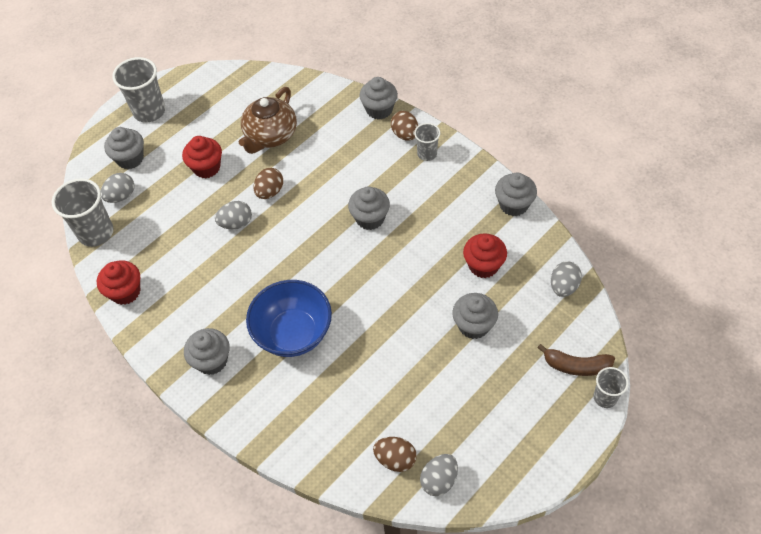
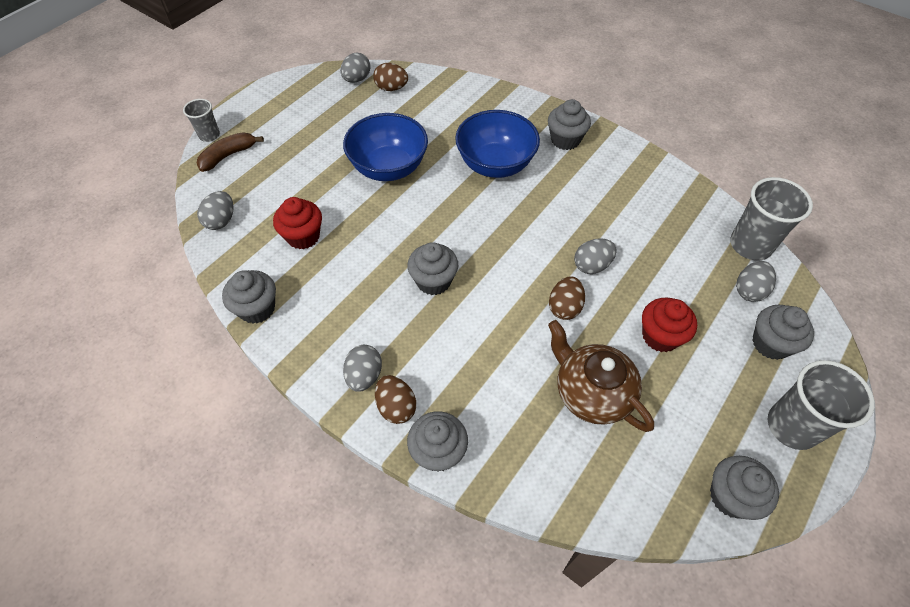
camera: 170 degrees right, 0 degrees up
(125, 292) = (679, 189): red cupcake -> none
(270, 136) = (591, 392): brown teapot -> brown teapot turned 60 degrees counterclockwise
(403, 337) = (388, 168): none -> blue bowl
(427, 154) = (364, 376): grey cup -> grey egg
(474, 325) = (319, 181): grey cupcake -> grey cupcake (731, 496)
(576, 366) = (228, 155): brown banana -> brown banana turned 45 degrees counterclockwise

